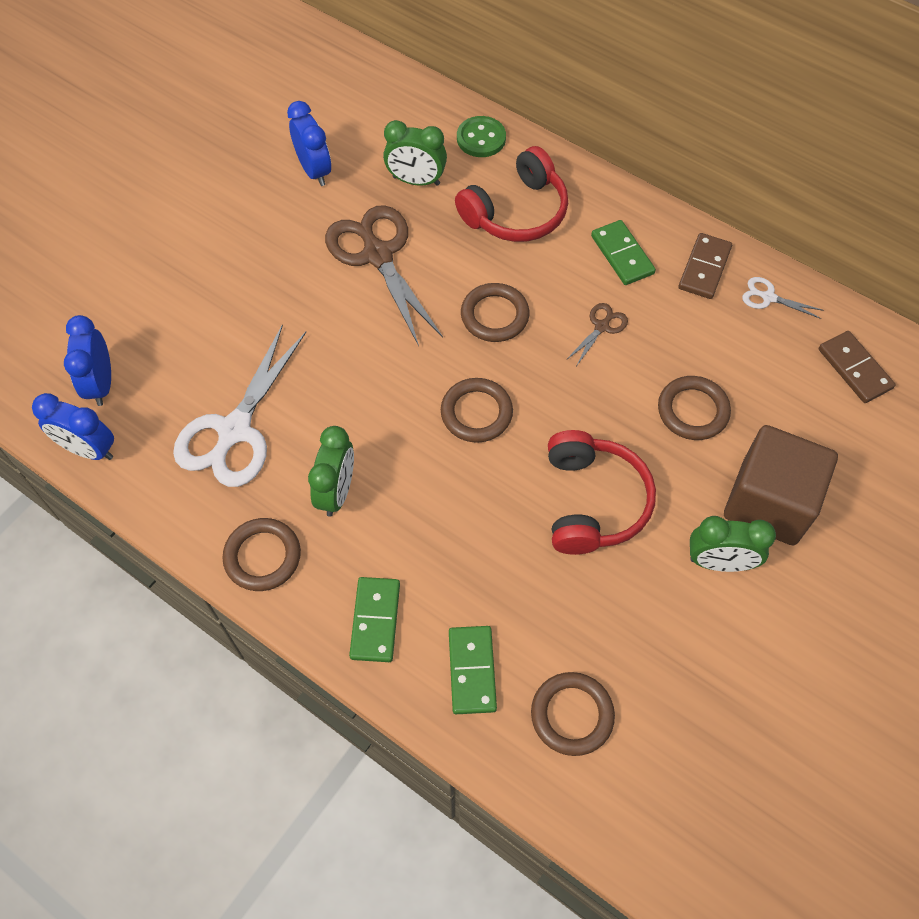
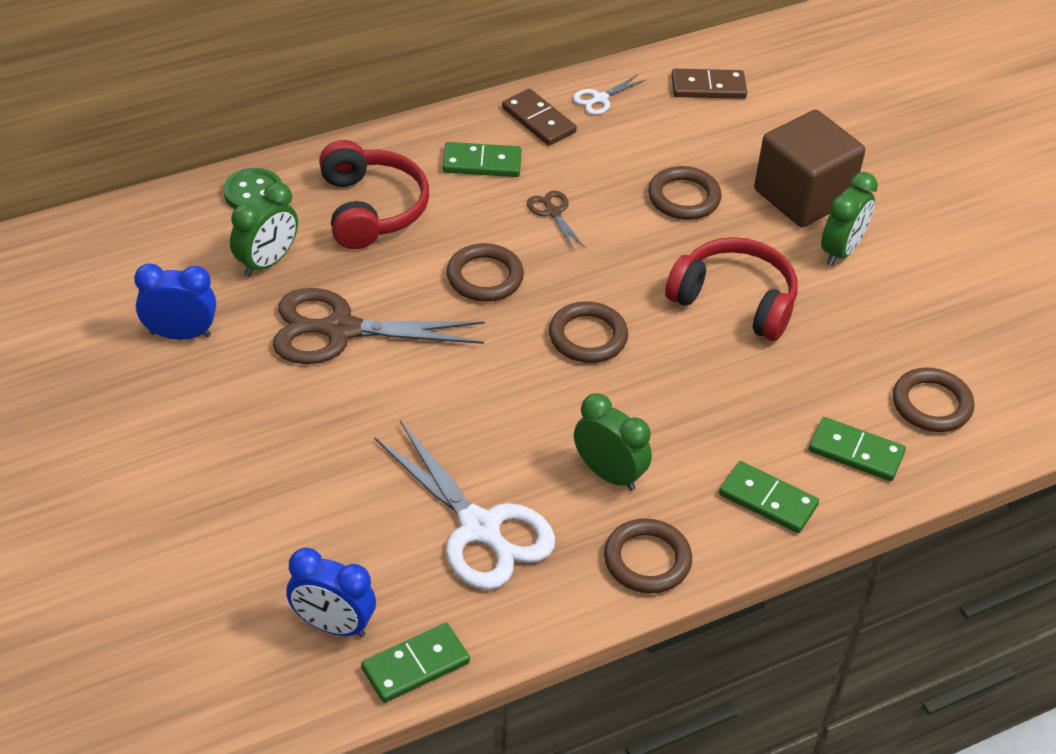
camera: 65 degrees left, 15 degrees down
(89, 449) = (415, 666): blue clock -> green domino

